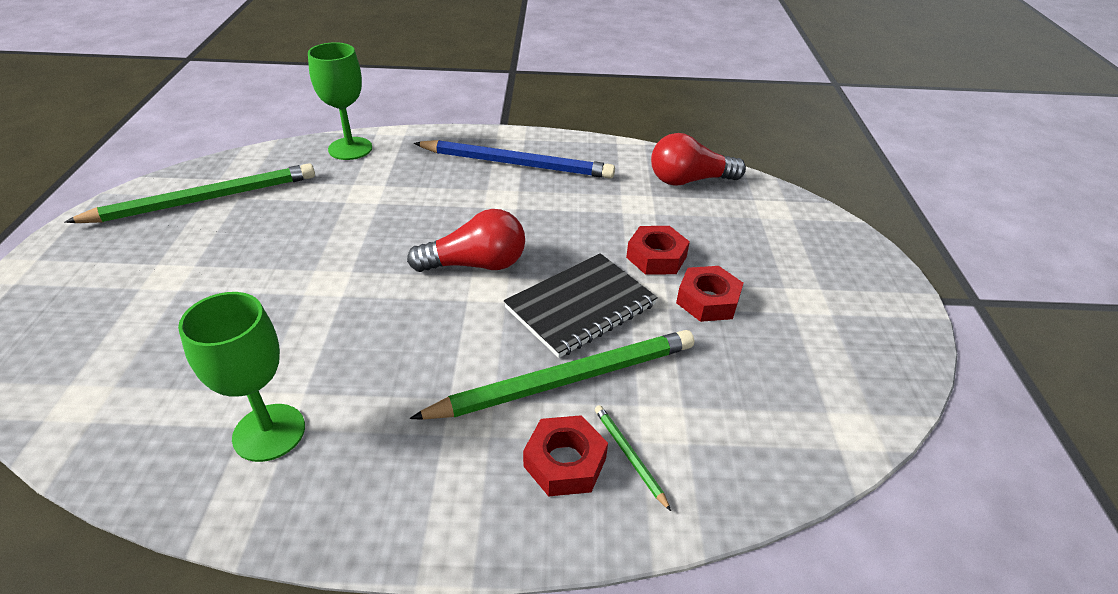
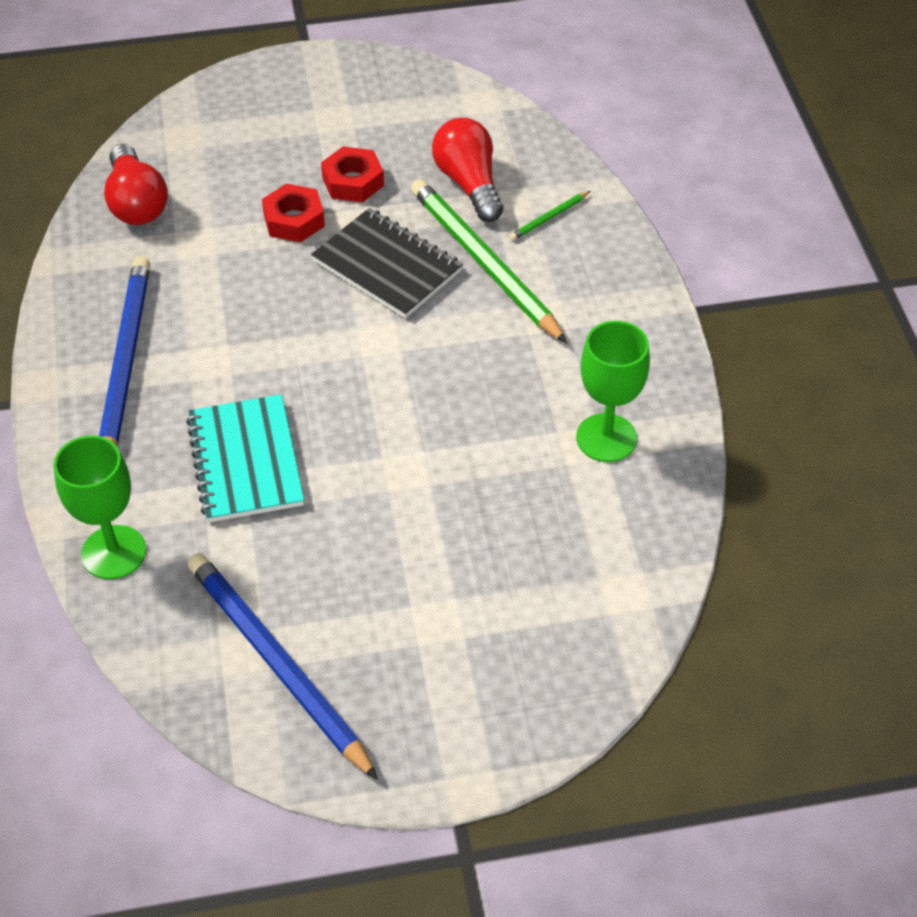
camera: 100 degrees left, 10 degrees up
(205, 199) = (277, 664): green pencil -> blue pencil
(392, 204) = (246, 461): none -> turquoise notebook
(476, 264) = (343, 356): red light bulb -> red light bulb (469, 183)
(565, 462) = (567, 252): red nut -> none

